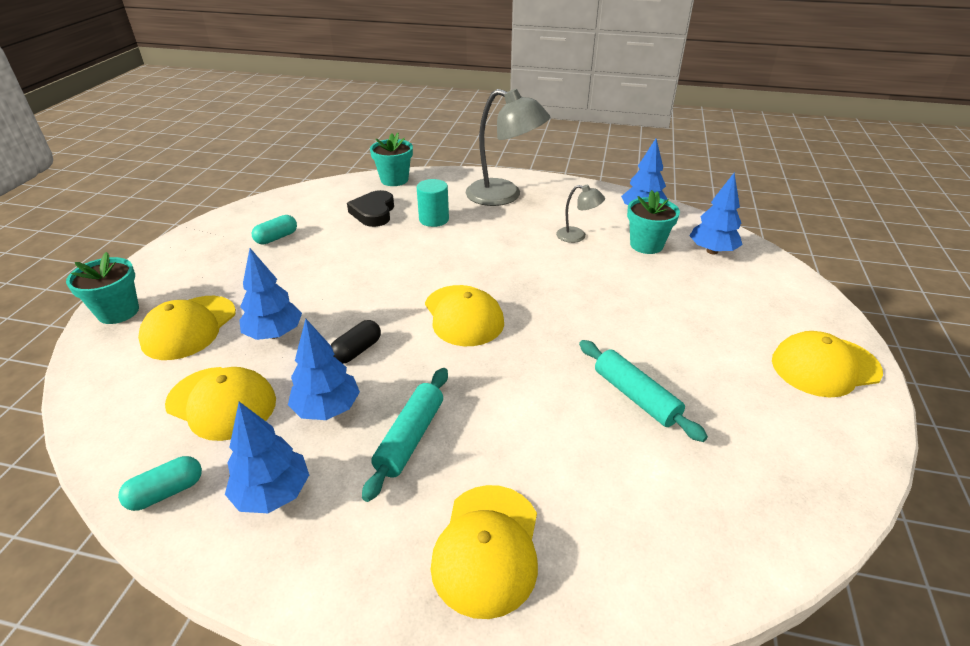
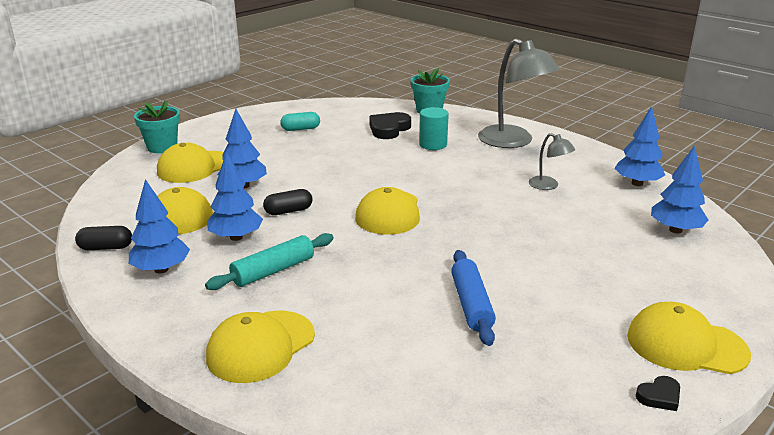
camera: 30 degrees right, 10 degrees down
(166, 492) = (106, 247): turquoise capsule -> black capsule
(635, 396) = (471, 304): turquoise rolling pin -> blue rolling pin
(646, 245) = (610, 208): turquoise flower pot -> none
(857, 429) = (659, 396): none -> black heart

